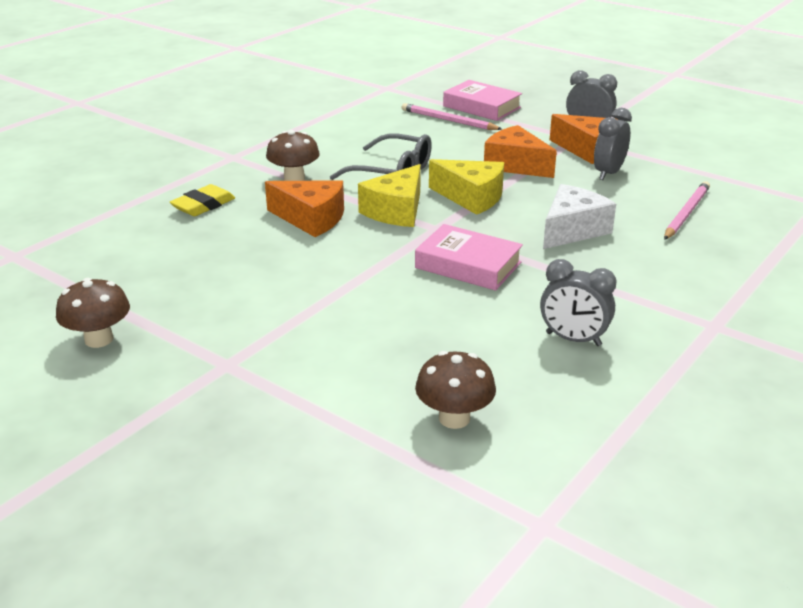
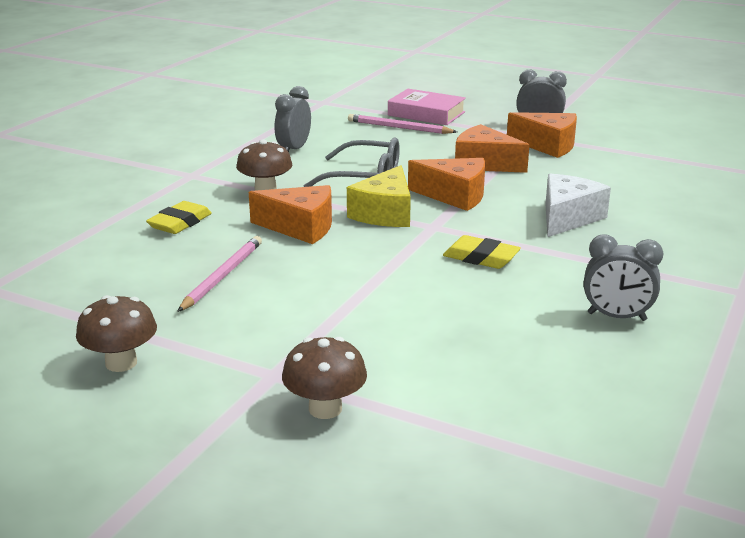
camera: 10 degrees left, 5 degrees down
(454, 418) = (535, 402): brown mushroom -> brown mushroom (325, 409)
(468, 265) = (481, 258): pink book -> yellow eraser
(471, 197) = (455, 196): yellow cheese -> orange cheese
(608, 173) = (577, 165): grey clock -> grey clock (294, 149)
(686, 213) = (667, 195): pink pencil -> pink pencil (222, 276)

